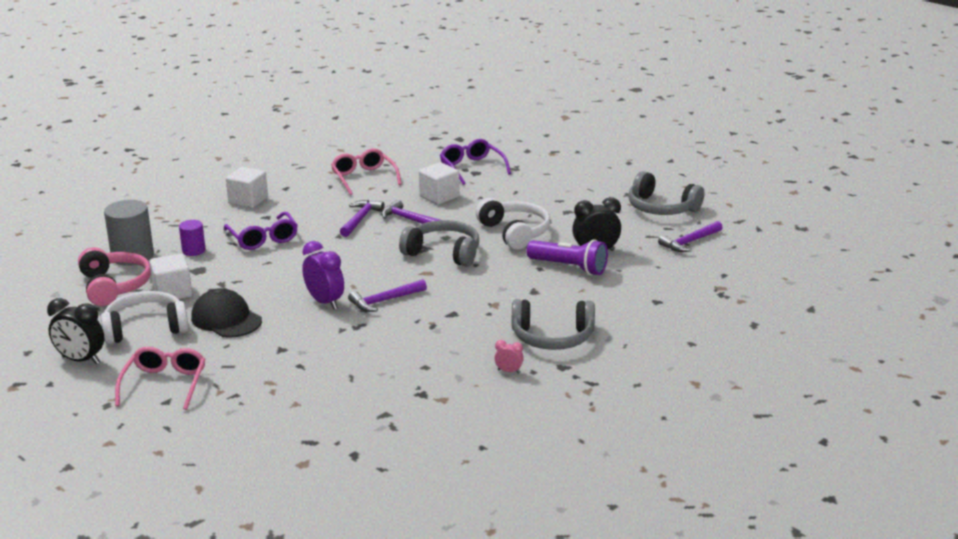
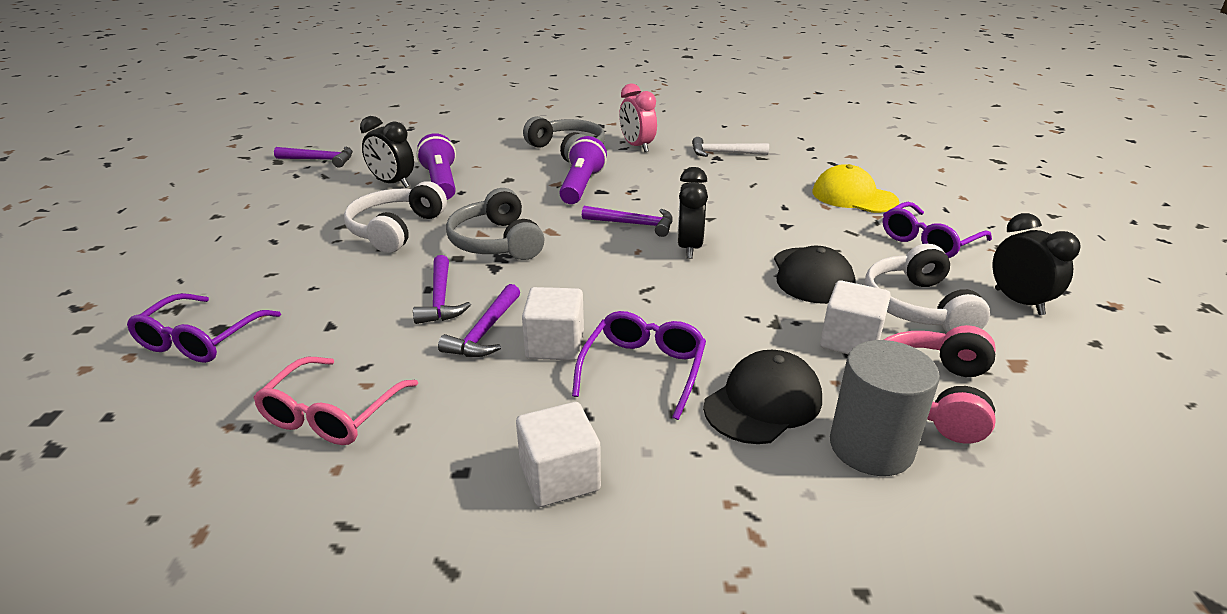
camera: 135 degrees left, 5 degrees up
(145, 328) = (917, 306): white headphones -> white headphones turned 60 degrees clockwise
(164, 384) = (928, 241): pink glasses -> purple glasses
(193, 250) = (763, 402): purple cylinder -> black cap
(255, 404) = (854, 197): none -> yellow cap
(325, 302) = (689, 247): purple clock -> black clock
(360, 219) = (485, 331): purple hammer -> purple hammer turned 45 degrees counterclockwise
(423, 403) = (724, 153): none -> white hammer
(439, 196) = (341, 314): white cube -> white cube (555, 345)
(473, 311) = (581, 186): none -> purple flashlight
(509, 371) = (637, 146): pink clock -> pink clock, size x1.95
(661, 208) = (243, 191): grey headphones -> none

